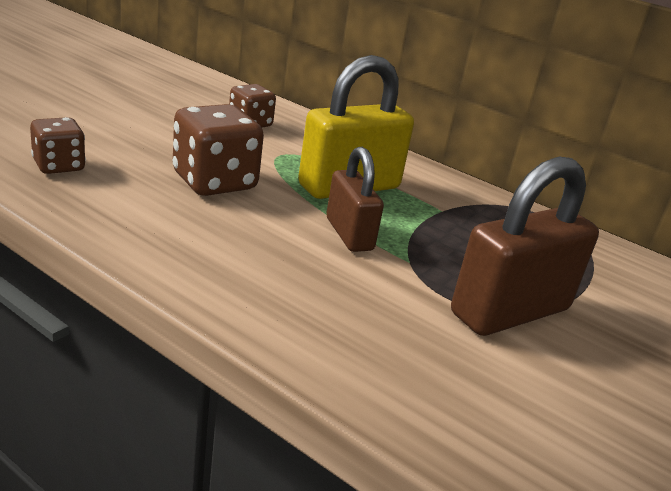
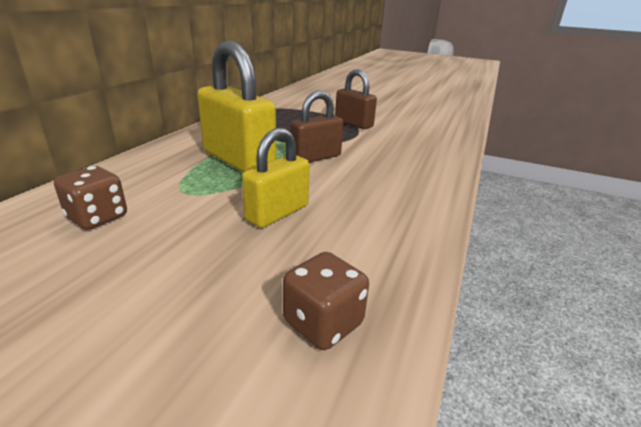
camera: 100 degrees left, 0 degrees up
(214, 182) = (277, 213): brown dice -> yellow padlock
(510, 311) = (353, 124): brown padlock -> brown padlock, size x0.62

